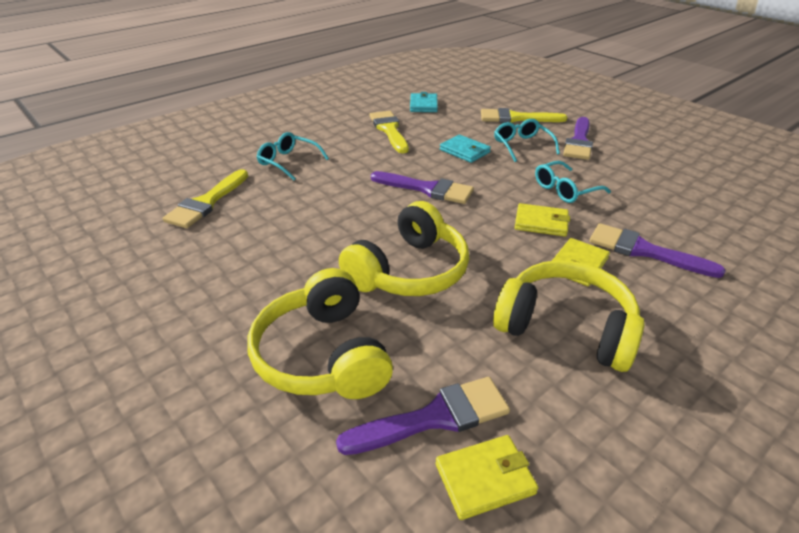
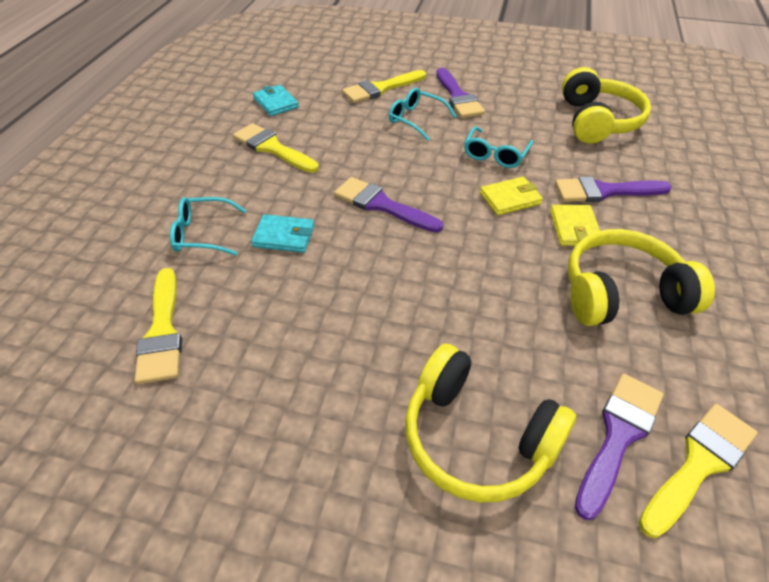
camera: 35 degrees left, 10 degrees up
(409, 271) = (457, 305): yellow headphones -> yellow headphones (597, 121)
(427, 189) = (381, 205): purple brush -> purple brush turned 135 degrees counterclockwise
(464, 151) = (372, 146): turquoise wallet -> turquoise wallet (284, 236)
(484, 478) = (698, 463): yellow wallet -> yellow brush

